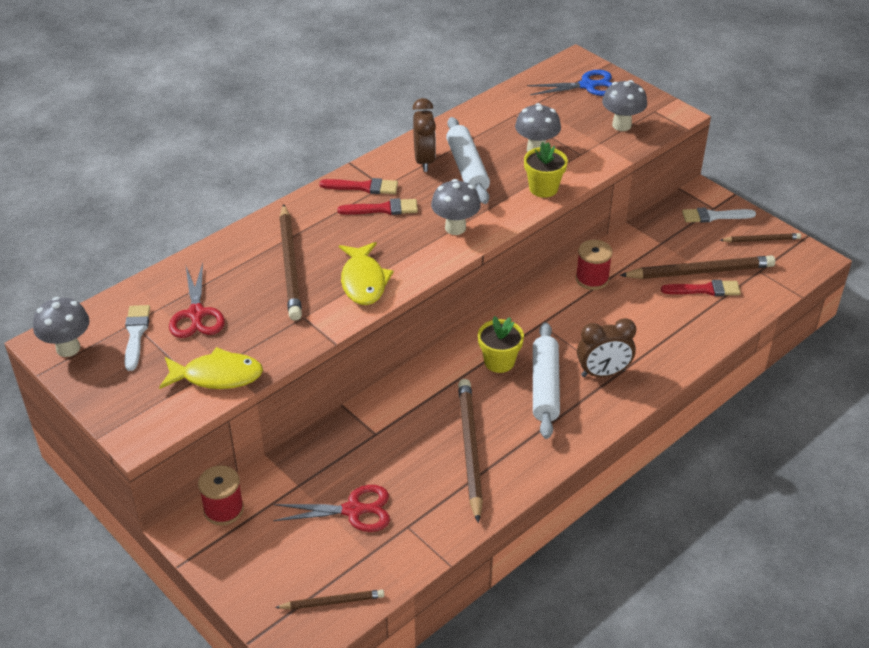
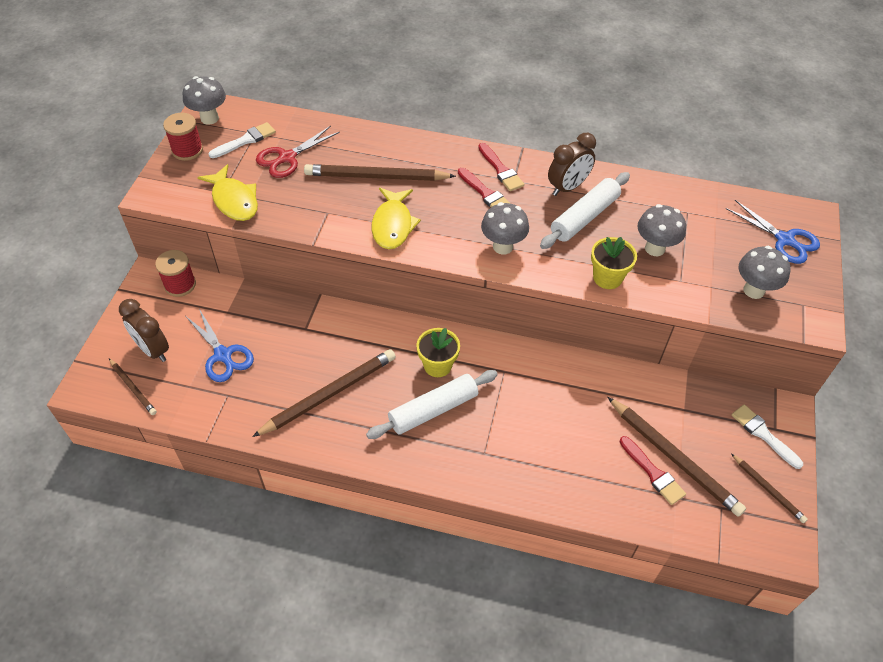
camera: 55 degrees right, 10 degrees up
(290, 265) = (376, 177): brown pencil -> brown pencil turned 45 degrees clockwise
(354, 510) = (223, 355): red scissors -> blue scissors
(363, 281) = (393, 225): yellow fish -> yellow fish turned 45 degrees counterclockwise
(592, 279) = (589, 380): red spool -> red spool (187, 150)
(603, 373) = (481, 443): brown clock -> brown clock (153, 350)

